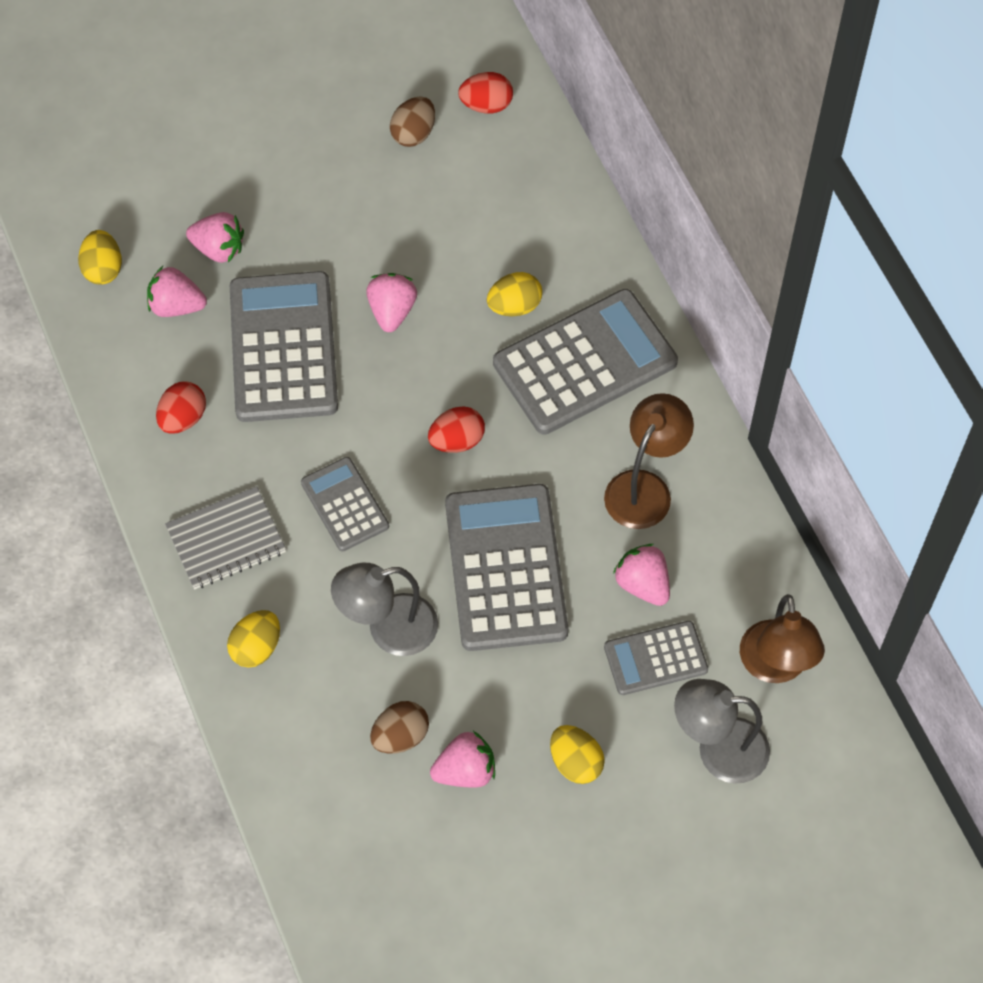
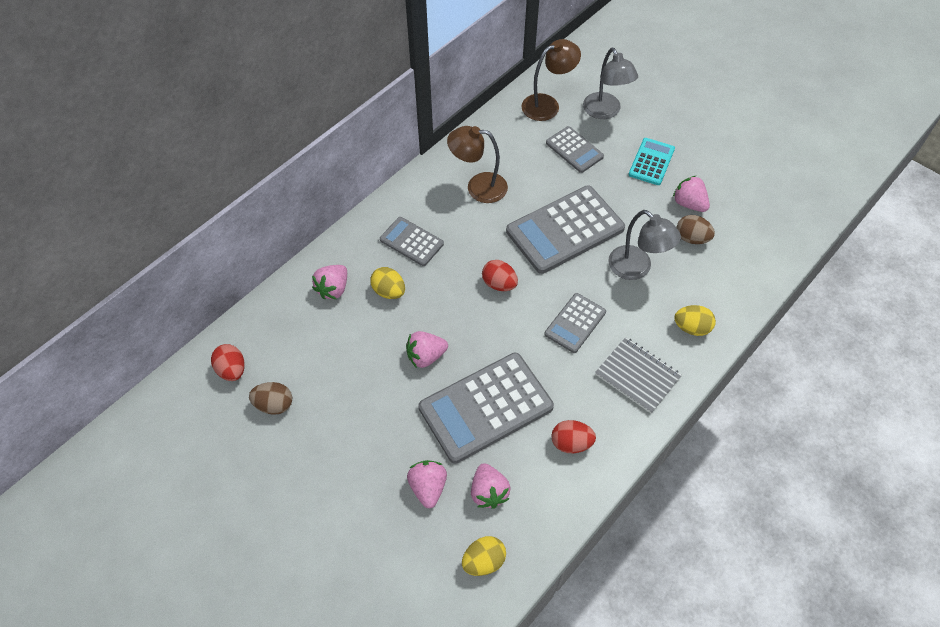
camera: 115 degrees left, 5 degrees down
(575, 762) = (651, 162): yellow egg -> turquoise calculator
(585, 363) = (411, 242): grey calculator -> grey calculator, size x0.54
(643, 584) = (536, 169): pink strawberry -> pink strawberry (333, 289)

